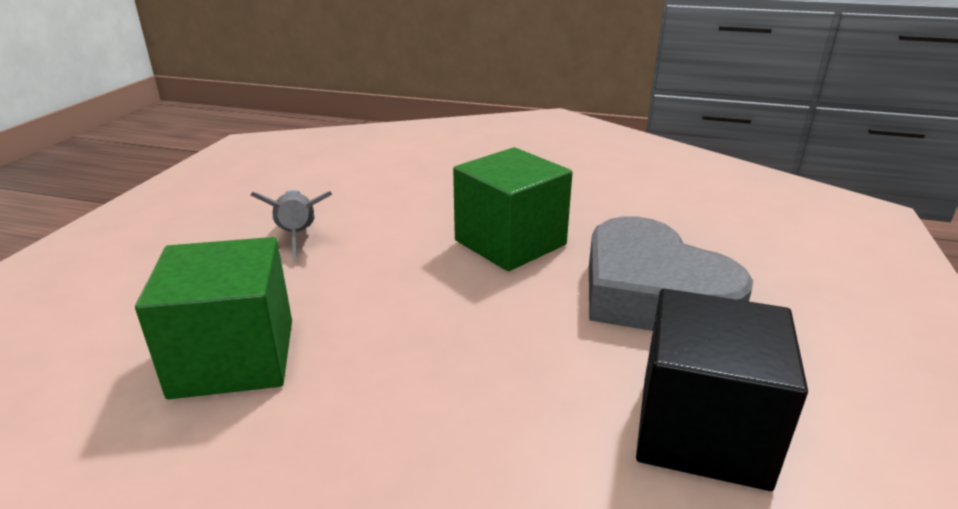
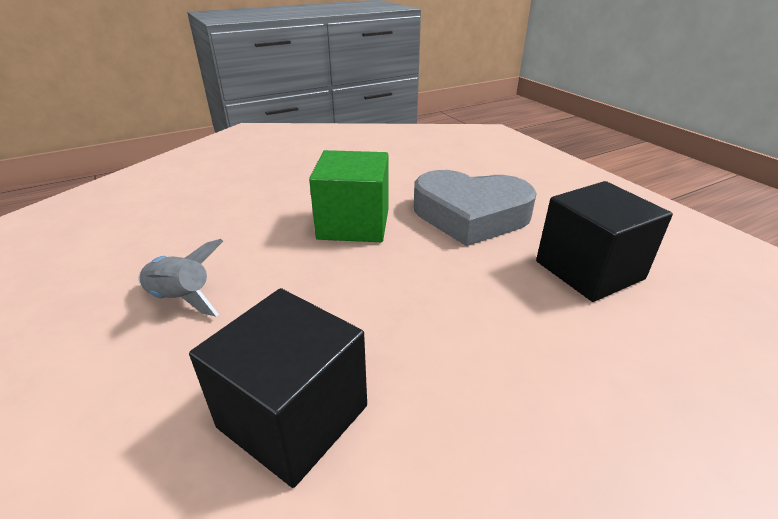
camera: 45 degrees left, 5 degrees up
(234, 358) = (293, 416): green cube -> black cube

